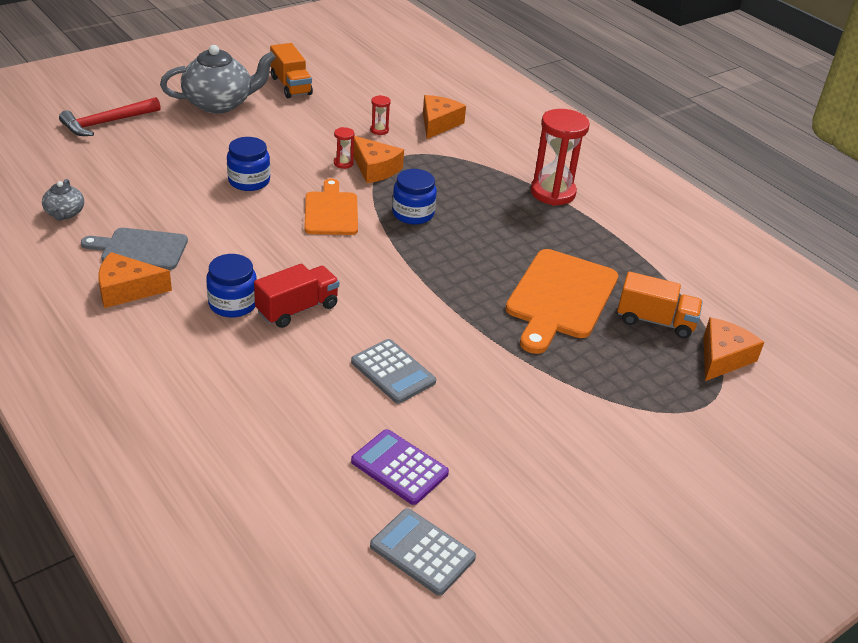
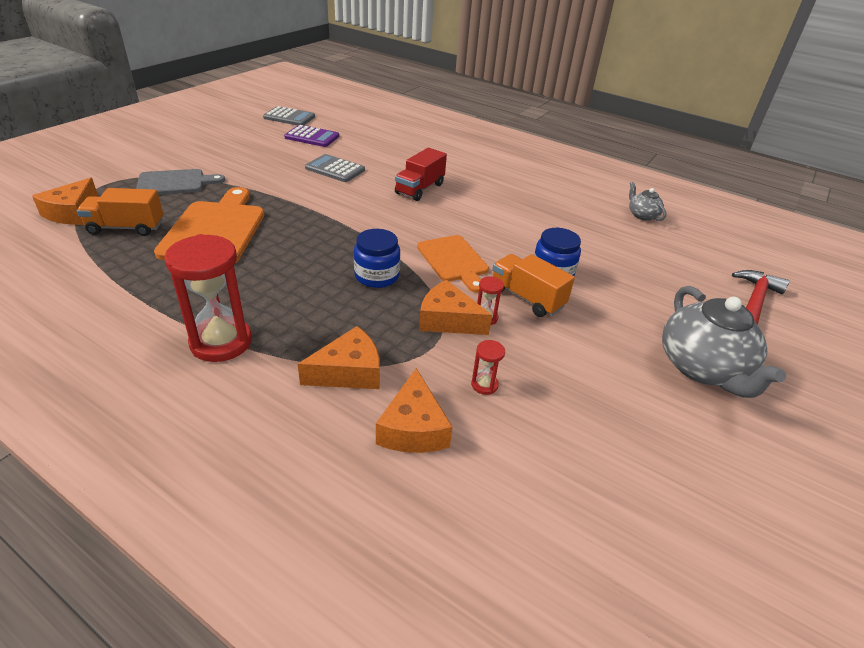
camera: 160 degrees right, 0 degrees up
(127, 289) = (535, 181): orange cheese -> orange cheese (349, 372)
(140, 249) = (560, 203): grey cutting board -> grey cutting board (175, 183)
(219, 104) = (702, 368): grey teapot -> grey teapot turned 60 degrees counterclockwise
(233, 304) = (464, 185): blue jar -> none
(291, 86) = (671, 440): orange truck -> orange truck (527, 298)

